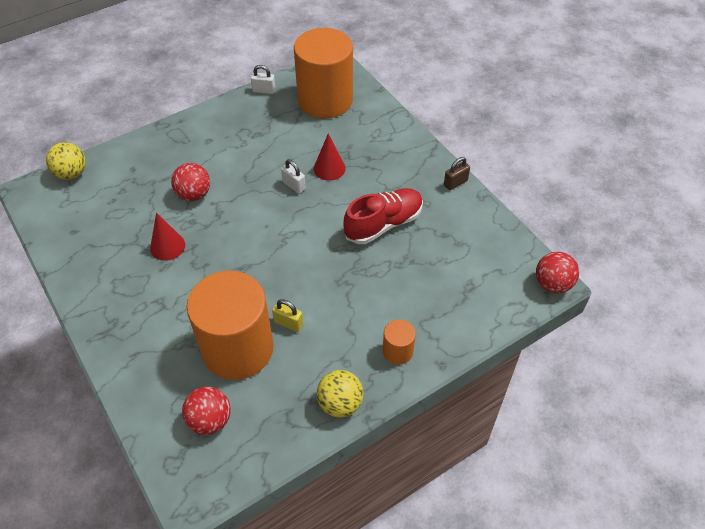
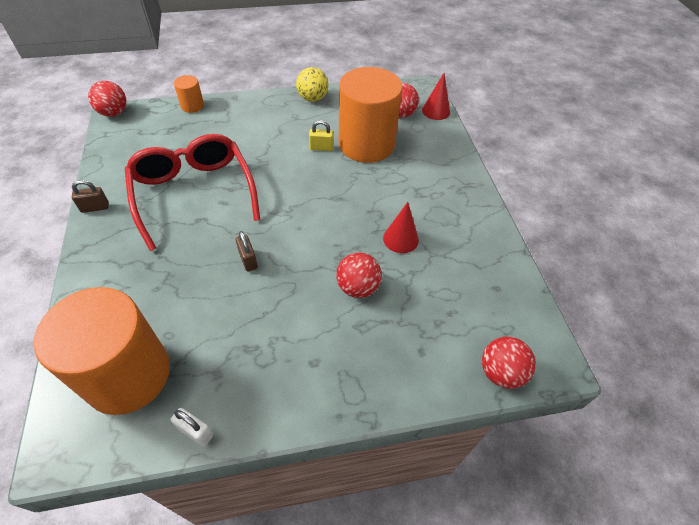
camera: 160 degrees left, 0 degrees up
(71, 174) = (500, 372): yellow ball -> red ball
(288, 323) = (321, 148): yellow padlock -> yellow padlock turned 45 degrees counterclockwise
(294, 185) = (248, 260): white padlock -> brown padlock
(329, 168) = (199, 267): red cone -> red cone (436, 111)
(383, 224) = (194, 193): red shoe -> red glasses
(397, 351) = (256, 111): orange cylinder -> orange cylinder (192, 106)

